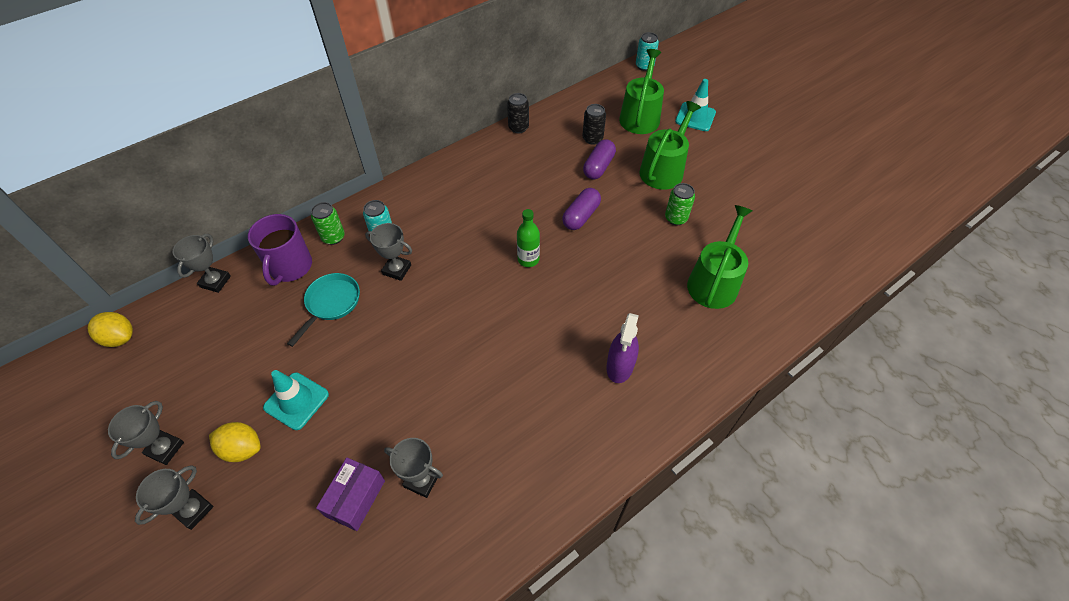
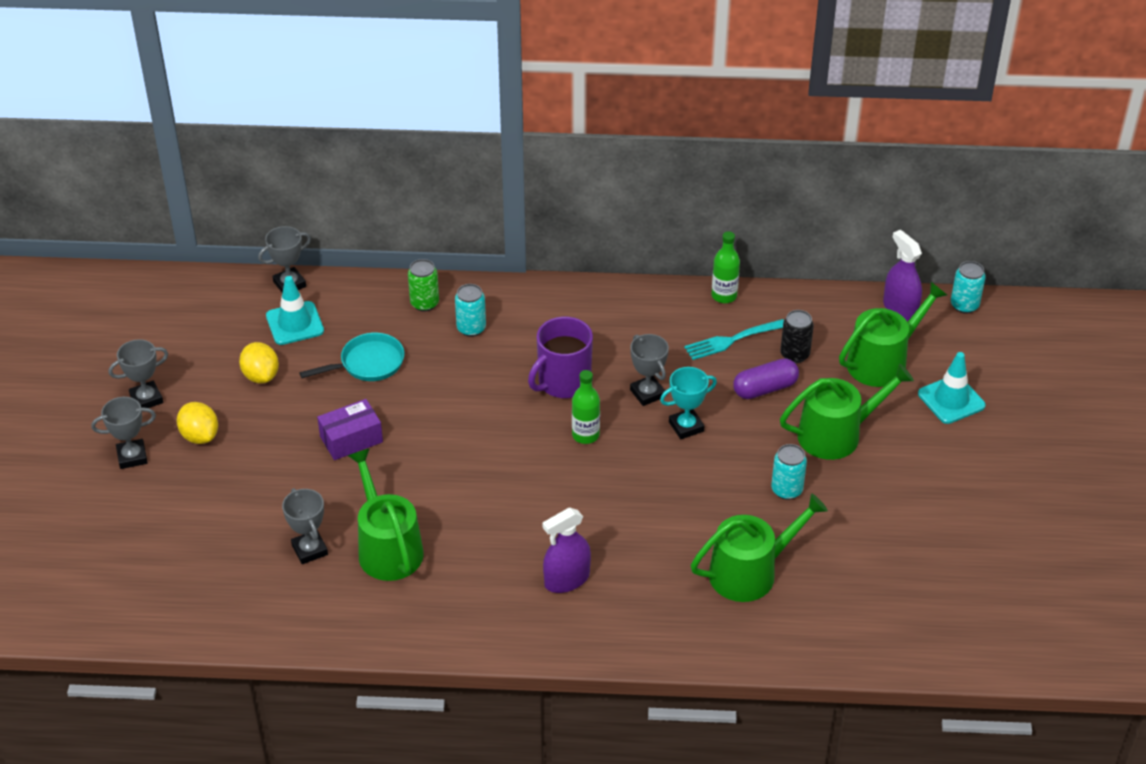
camera: 40 degrees right, 10 degrees down
(120, 338) = (179, 288): yellow lemon -> yellow lemon (261, 376)
(290, 267) = (362, 309): purple mug -> purple mug (563, 382)
(296, 401) = (269, 426): turquoise traffic cone -> turquoise traffic cone (295, 323)
(355, 498) = (249, 527): purple box -> purple box (351, 439)
(397, 270) = (453, 369): grey trophy -> grey trophy (647, 393)
(478, 433) = (387, 547): none -> green watering can
(518, 128) = (724, 296): black can -> green bottle
(550, 149) = (732, 340): none -> turquoise fork
(581, 216) = (686, 426): purple capsule -> turquoise trophy
(616, 84) = (900, 309): none -> purple spray bottle
(676, 218) = (786, 490): green can -> turquoise can

